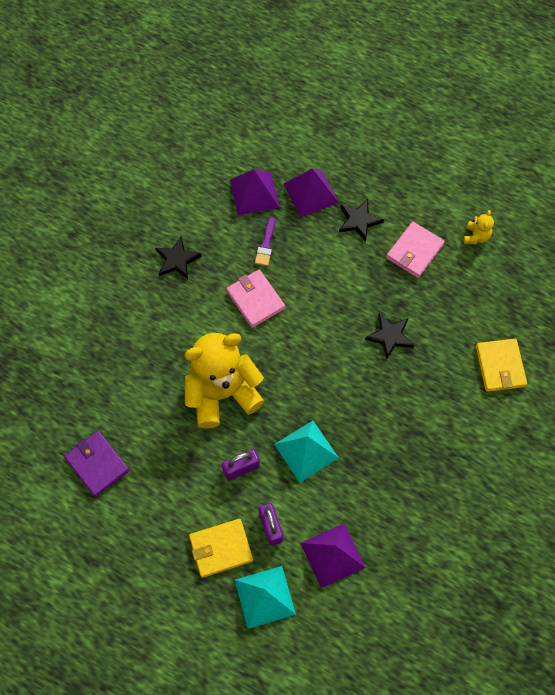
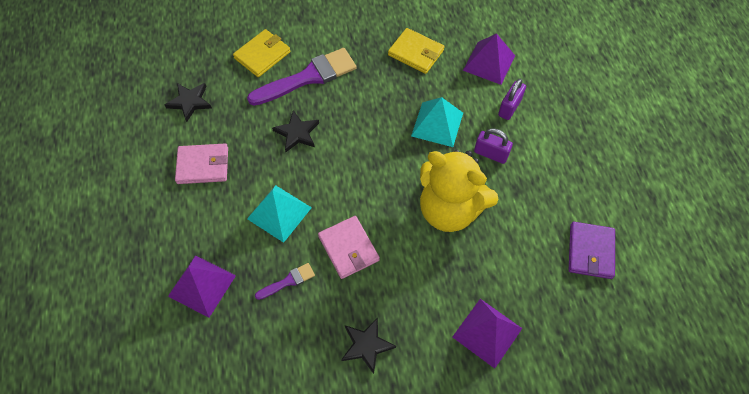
camera: 130 degrees left, 5 degrees down
(221, 548) = (554, 125): yellow wallet -> yellow wallet (415, 53)
(254, 193) = (240, 335): purple pyramid -> purple pyramid (487, 332)
(255, 300) = (348, 248): pink wallet -> pink wallet turned 45 degrees counterclockwise
(265, 597) = (554, 80): turquoise pyramid -> turquoise pyramid (279, 213)
(359, 221) = (203, 225): black star -> black star (190, 102)
(443, 385) = (308, 77): none -> purple brush
(476, 237) = (154, 133): yellow teddy bear -> none

